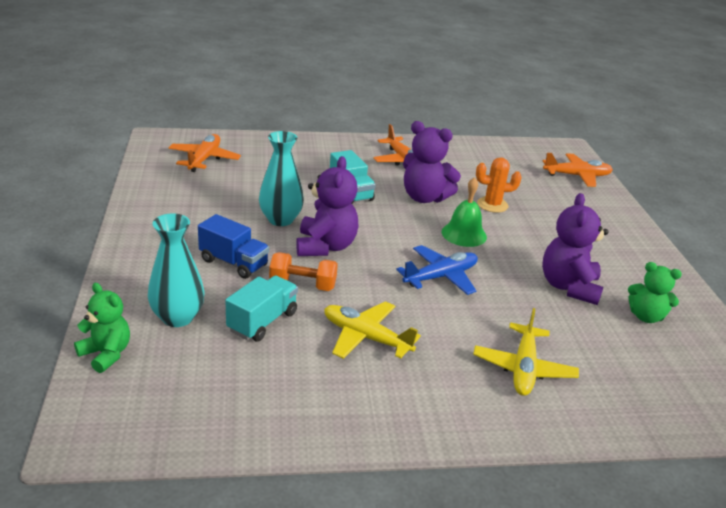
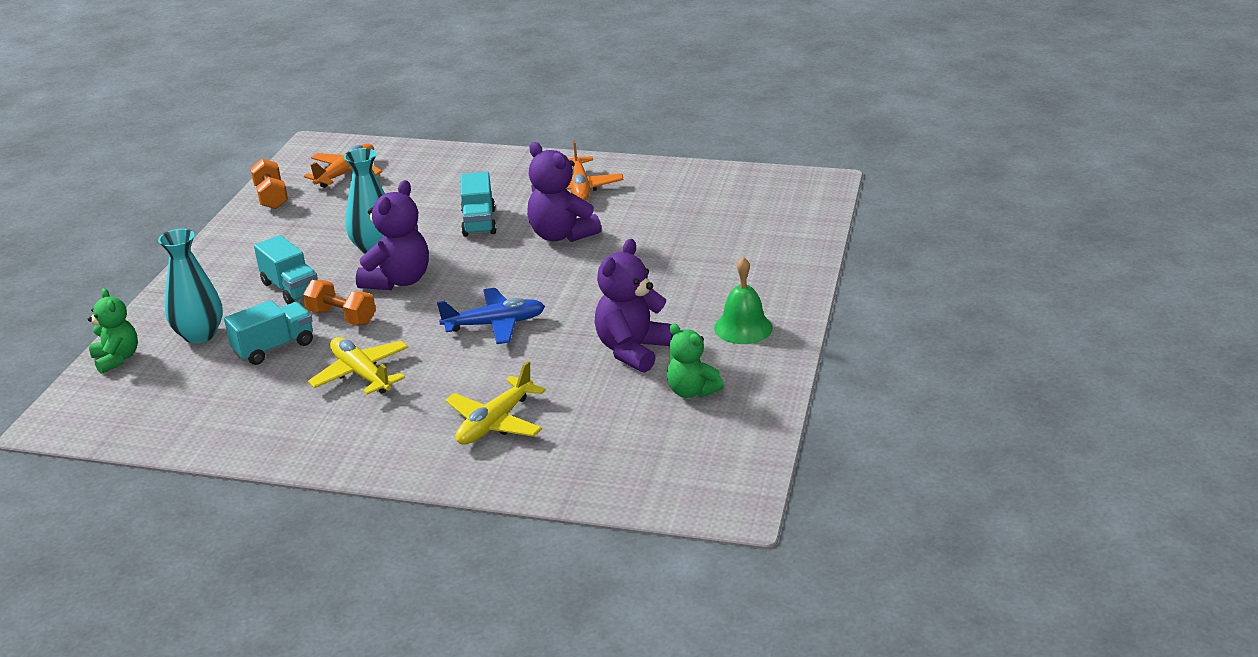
camera: 25 degrees right, 0 degrees up
(152, 183) = (271, 197): none -> orange dumbbell
(234, 263) = (291, 288): blue truck -> turquoise truck
(464, 234) = (567, 281): green bell -> green bell (743, 328)
(492, 205) = (637, 250): orange cactus -> none
(577, 176) = (792, 221): orange plane -> none

